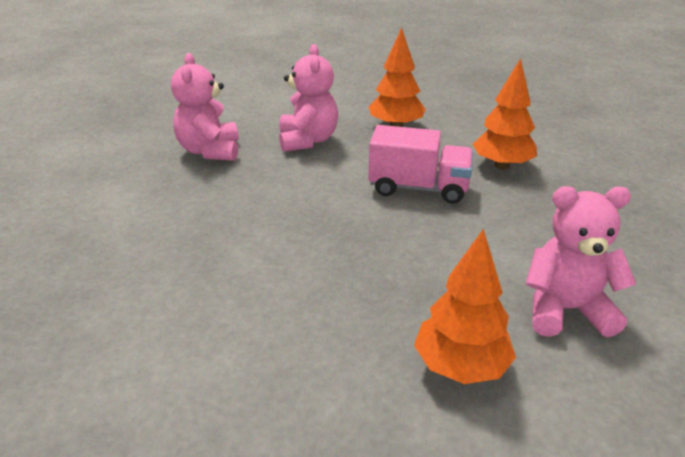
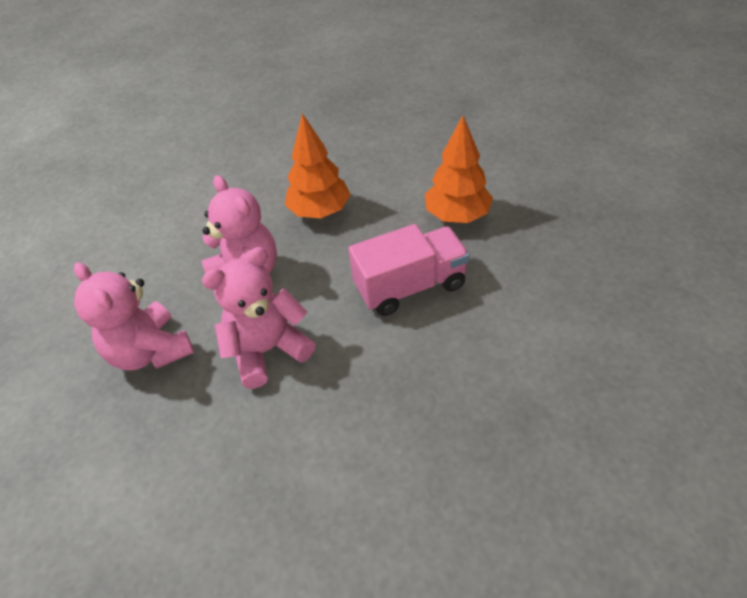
camera: 30 degrees left, 15 degrees up
(460, 366) = (616, 483): orange tree -> none
(566, 310) = (638, 364): pink teddy bear -> pink teddy bear (267, 350)

